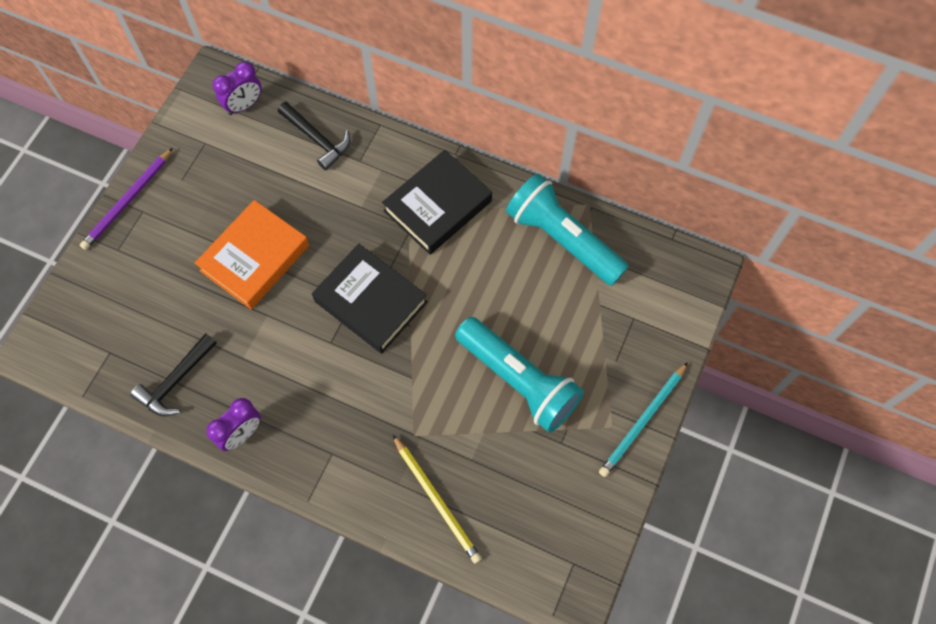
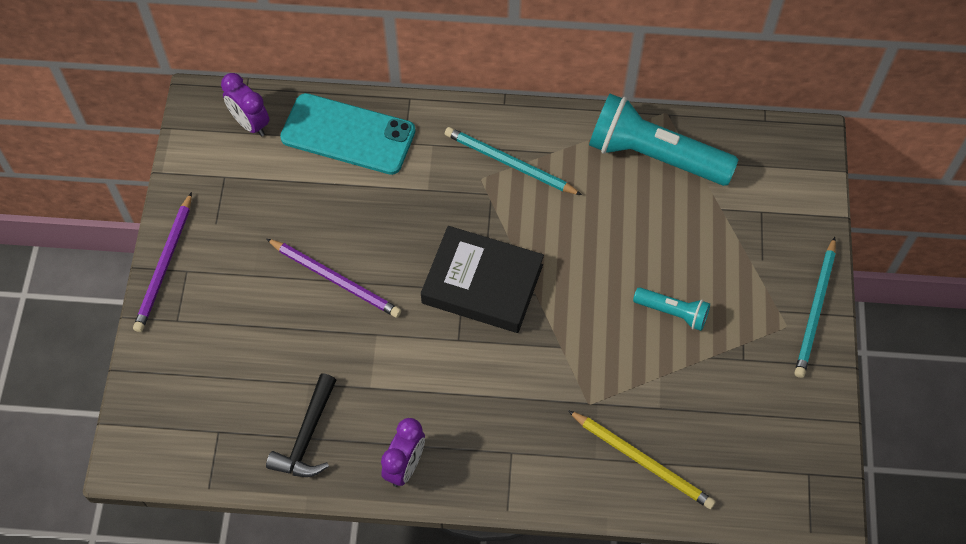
camera: 20 degrees left, 5 degrees down
(244, 105) = (250, 123): purple clock -> purple clock turned 105 degrees clockwise
(254, 258) = (335, 279): orange book -> purple pencil
(317, 139) = (348, 134): black hammer -> turquoise phone
(437, 206) = (509, 163): black book -> turquoise pencil
(518, 381) = (672, 312): turquoise flashlight -> turquoise flashlight, size x0.49

